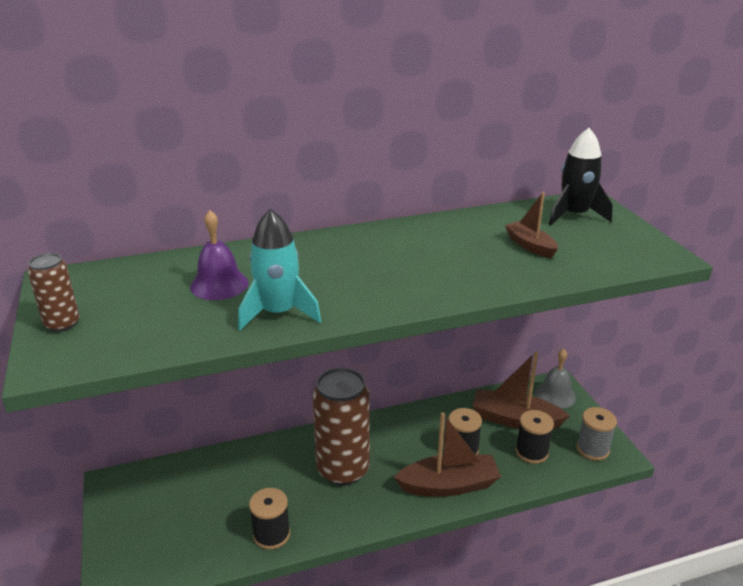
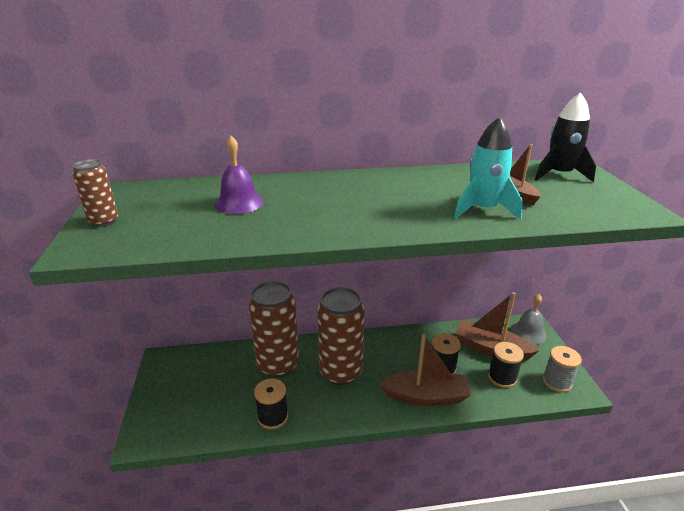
camera: 10 degrees right, 0 degrees up
(263, 471) = (278, 365): none -> brown can
(278, 313) = (279, 228): turquoise rocket -> turquoise rocket (483, 209)

